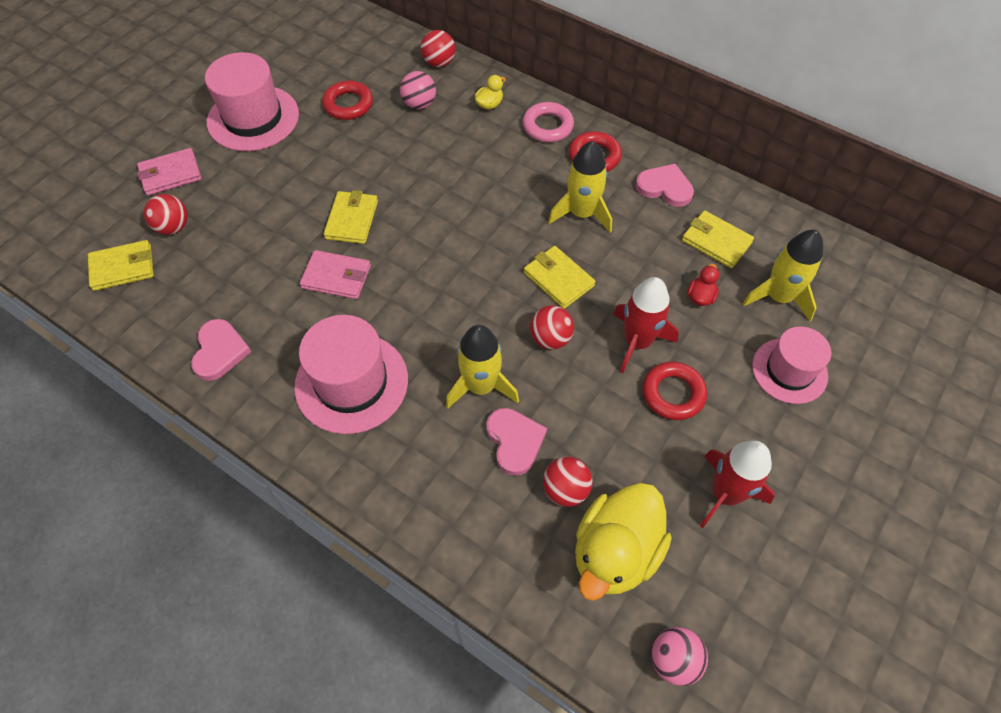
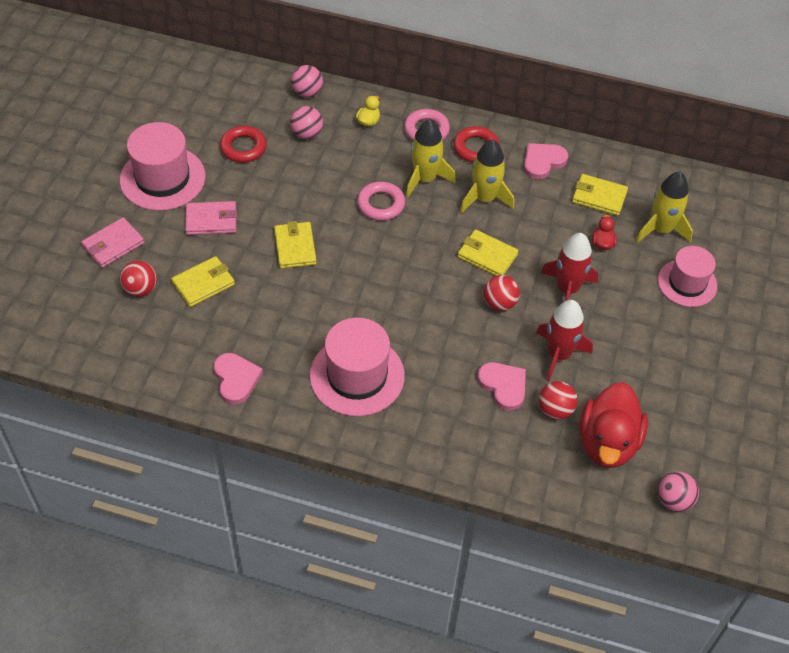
camera: 20 degrees left, 5 degrees down
(123, 267) = (114, 333): yellow wallet -> yellow wallet (203, 283)
(336, 277) = (305, 297): pink wallet -> pink wallet (211, 220)
(439, 63) = (307, 92): red ball -> pink ball
(464, 194) = (381, 204): none -> pink ring
(481, 386) = (460, 352): yellow rocket -> yellow rocket (425, 178)
(615, 552) = (607, 443): yellow duck -> red duck
(665, 187) = (543, 162): pink heart -> pink heart turned 45 degrees counterclockwise
(673, 393) = (608, 321): red ring -> none
(725, 494) = (671, 382): red rocket -> red rocket (559, 355)

